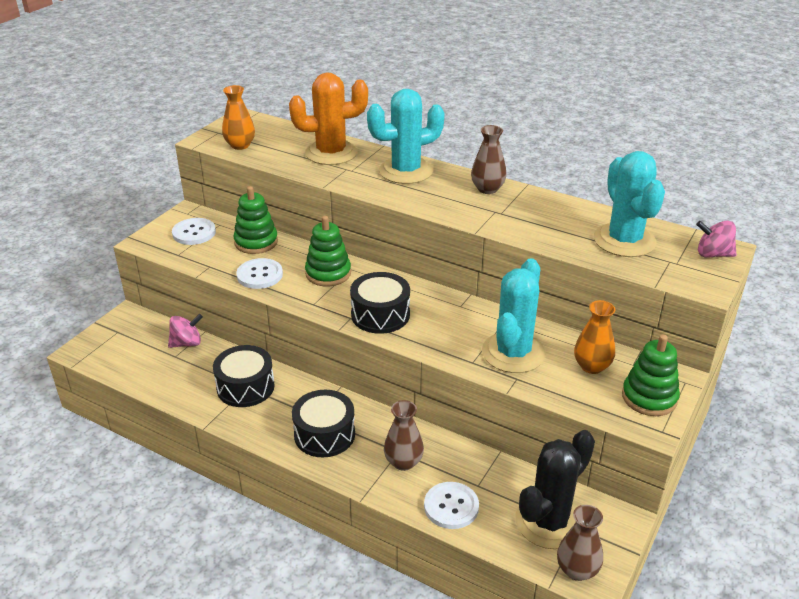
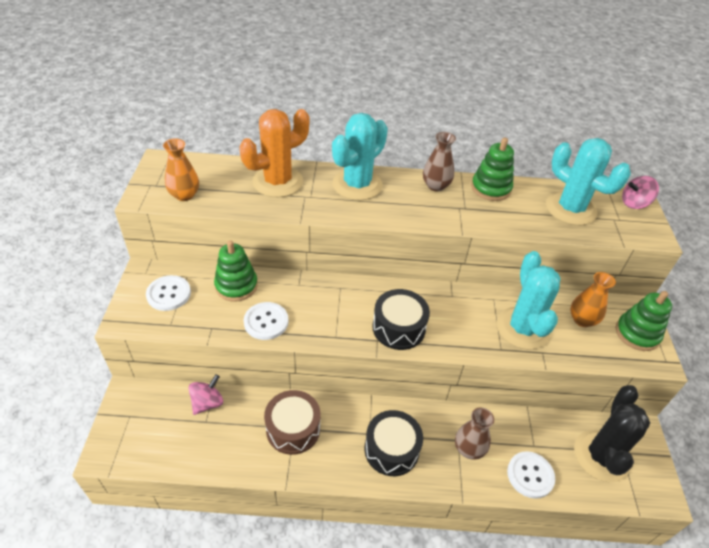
camera: 30 degrees left, 10 degrees up
(245, 387) = (293, 429): black drum -> brown drum
(328, 273) = (325, 299): green stacking toy -> green stacking toy (491, 188)
(577, 570) = (646, 490): brown vase -> none

